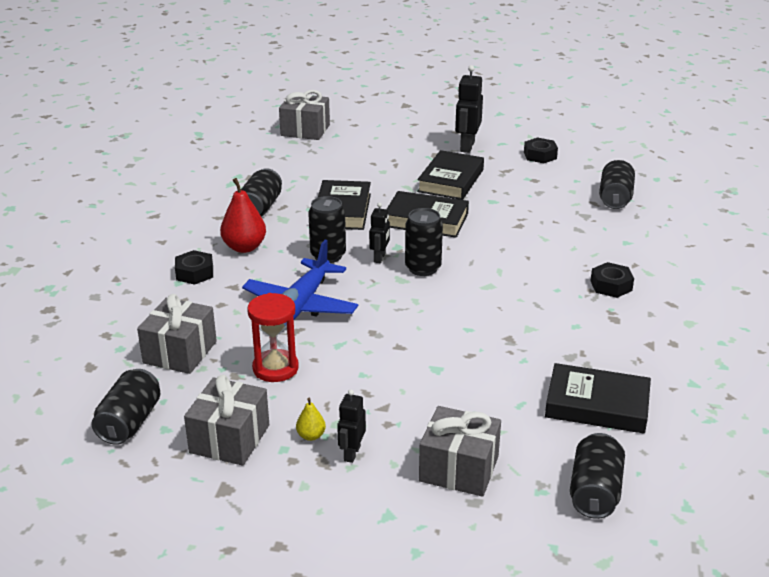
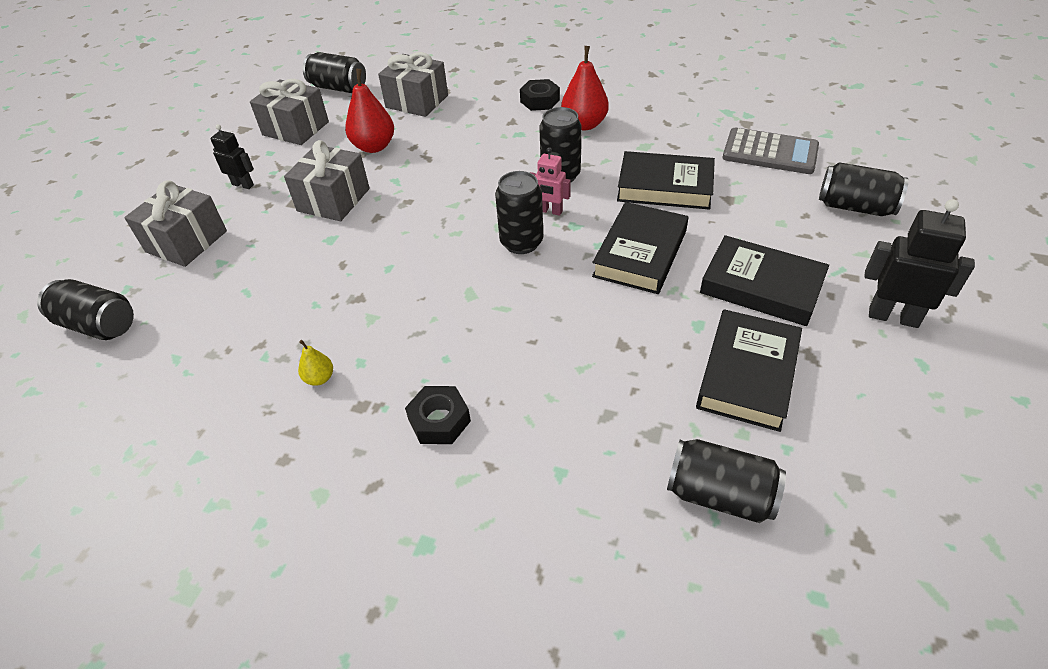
camera: 100 degrees right, 15 degrees up
(260, 207) = (670, 131): black can -> black can (855, 207)
(275, 368) = (374, 147): red hourglass -> red pear
(295, 170) = (770, 152): none -> grey calculator
(301, 305) = (468, 159): blue plane -> none
(305, 130) = (896, 159): grey gift -> grey gift (333, 200)
(311, 436) = (276, 165): yellow pear -> yellow pear (319, 378)
(380, 258) = (550, 211): black robot -> pink robot
(540, 155) = (883, 411): black nut -> none
(597, 405) = (212, 352): black book -> black book (748, 374)

